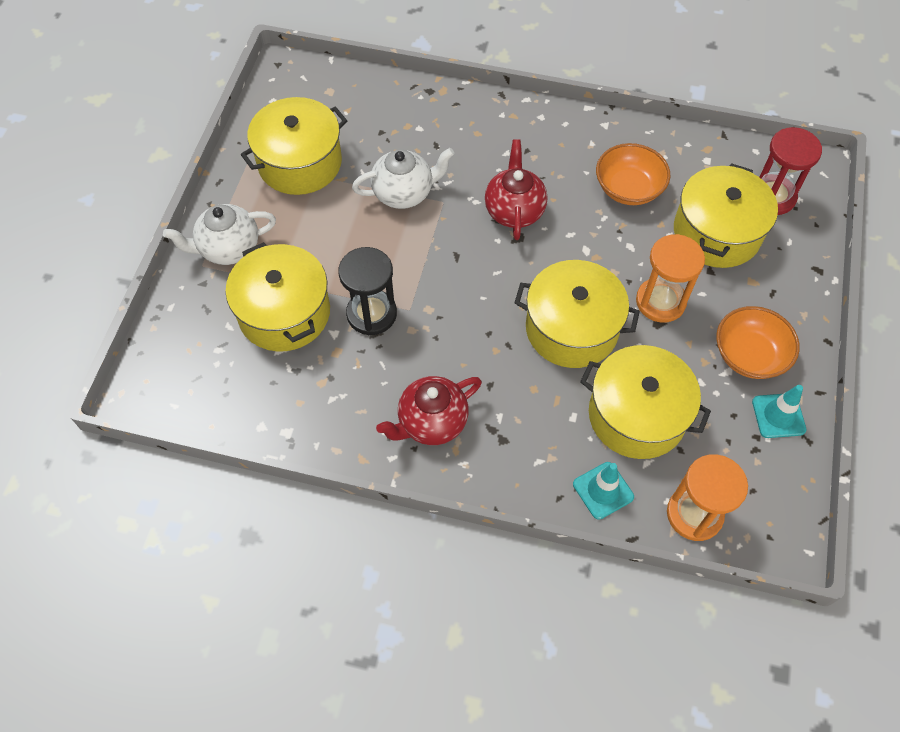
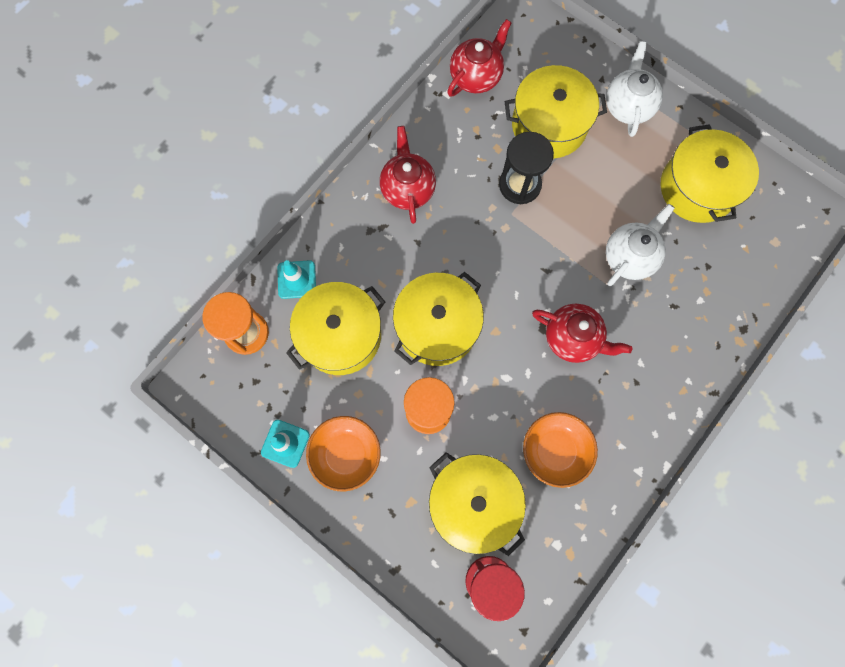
camera: 115 degrees right, 15 degrees up
(250, 410) = (476, 76): none -> red teapot
(404, 193) = (630, 257): white teapot -> white teapot turned 150 degrees counterclockwise

